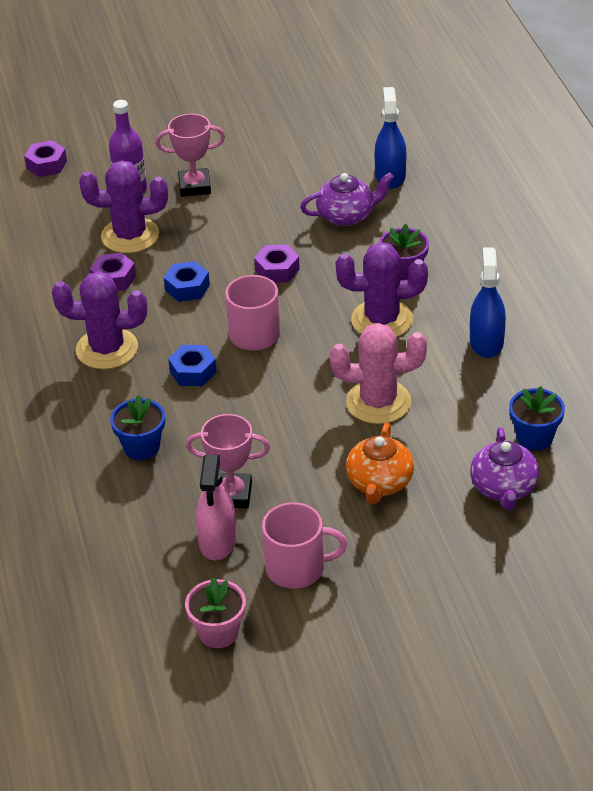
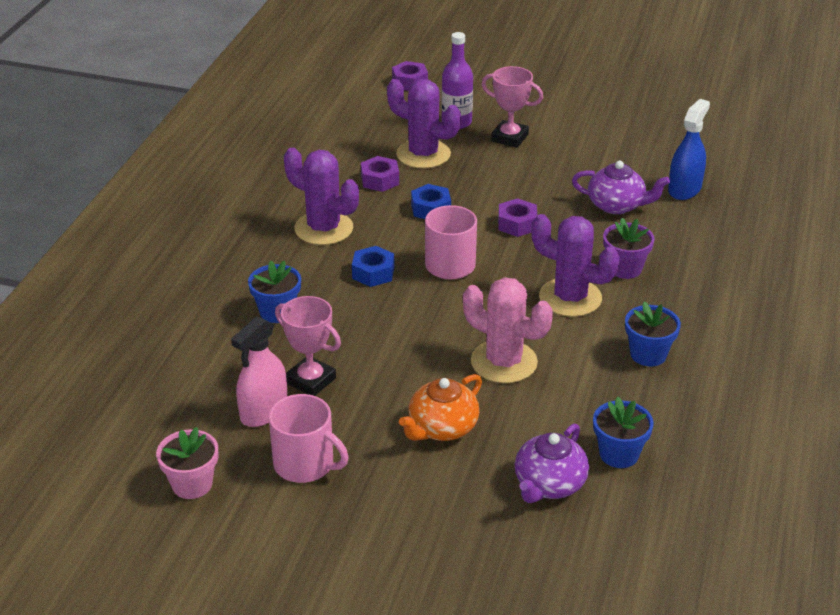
camera: 30 degrees right, 5 degrees down
(486, 342) = (648, 354): blue spray bottle -> blue flower pot

